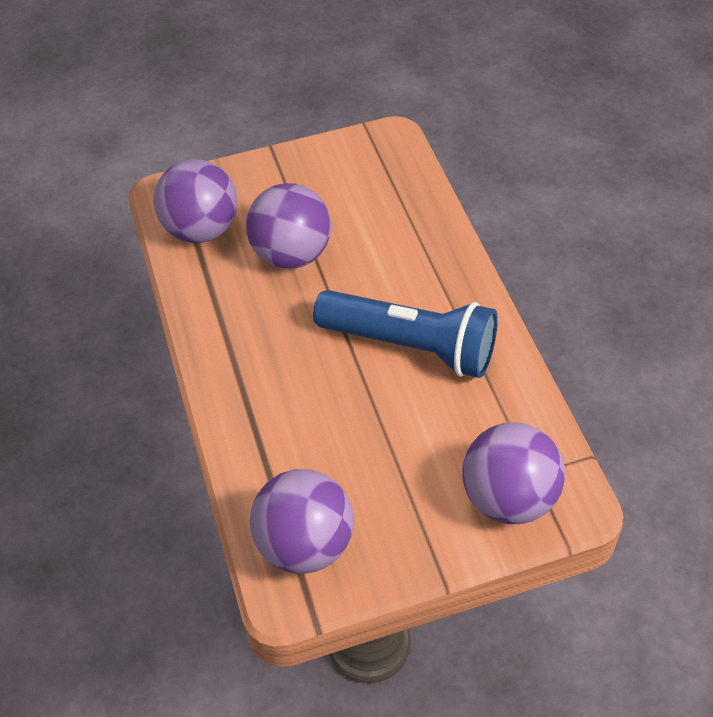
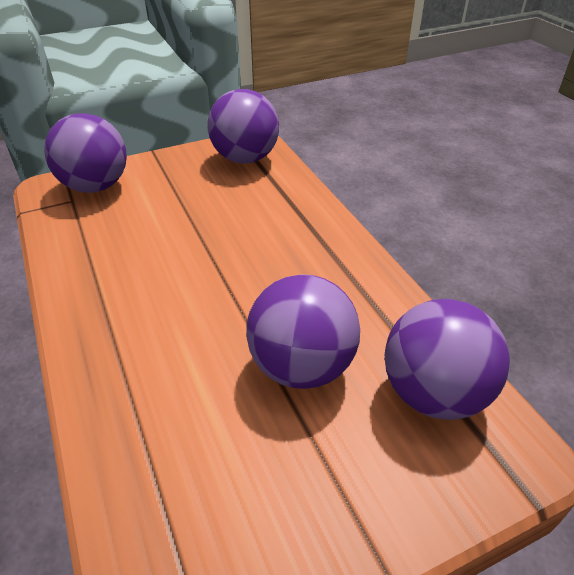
camera: 170 degrees right, 10 degrees down
(410, 346) = (159, 277): blue flashlight -> none

